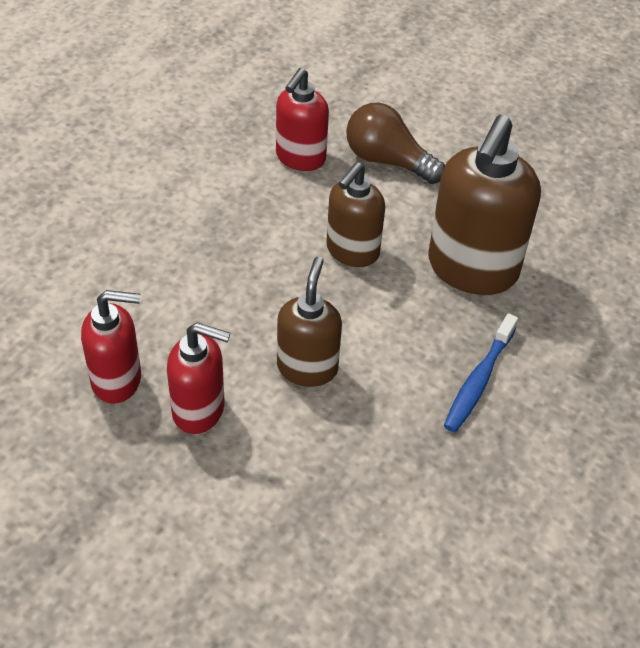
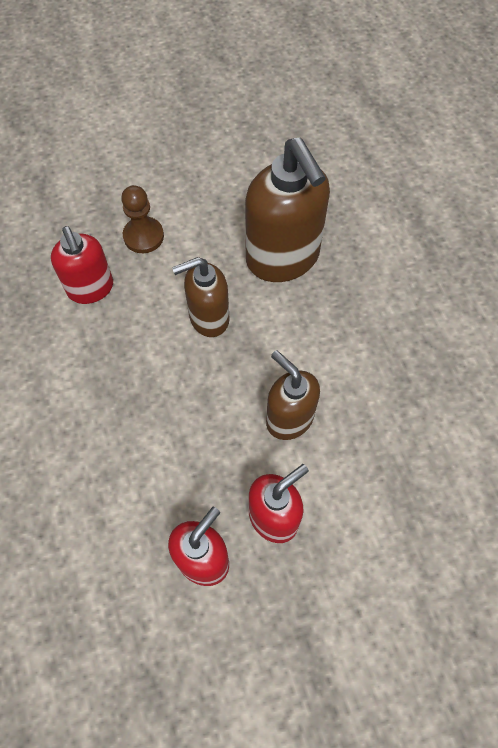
camera: 50 degrees left, 15 degrees up
(352, 251) = (208, 318): brown soap dispenser -> brown soap dispenser turned 90 degrees clockwise
(387, 160) = (143, 236): brown light bulb -> brown pawn
(478, 380) = (375, 322): blue toothbrush -> none

